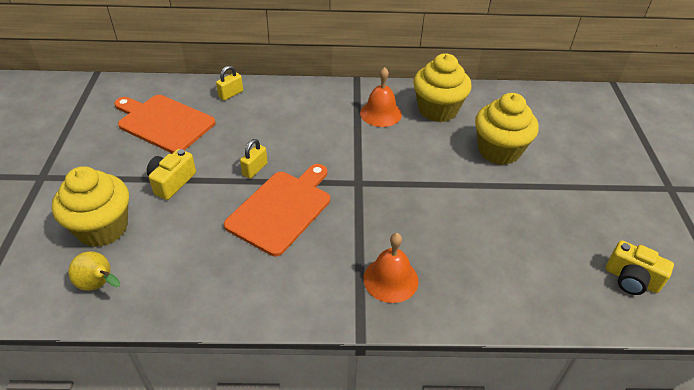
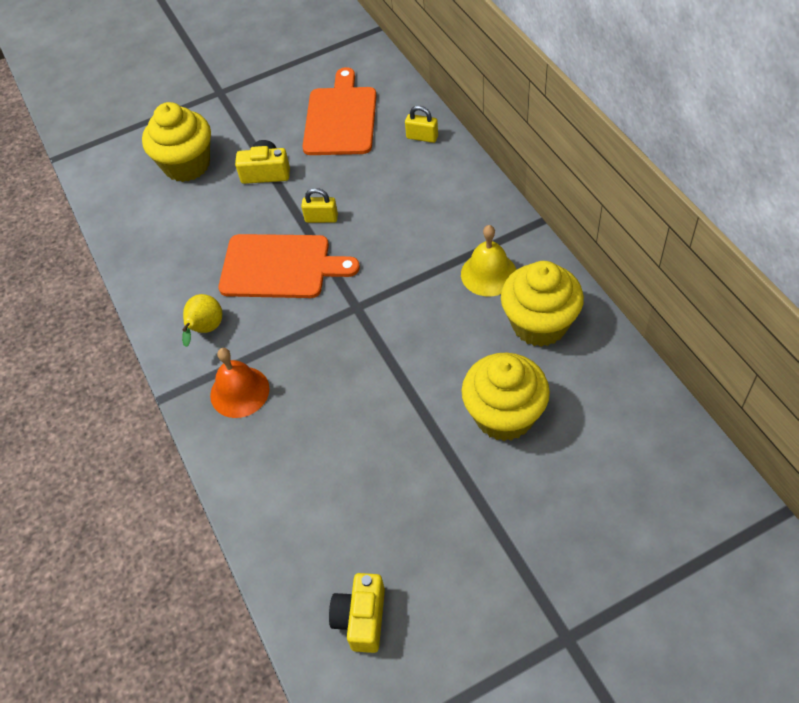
camera: 70 degrees right, 10 degrees up
(99, 285) = (130, 201): yellow pear -> yellow pear (205, 330)
(380, 113) = (488, 274): orange bell -> yellow bell

